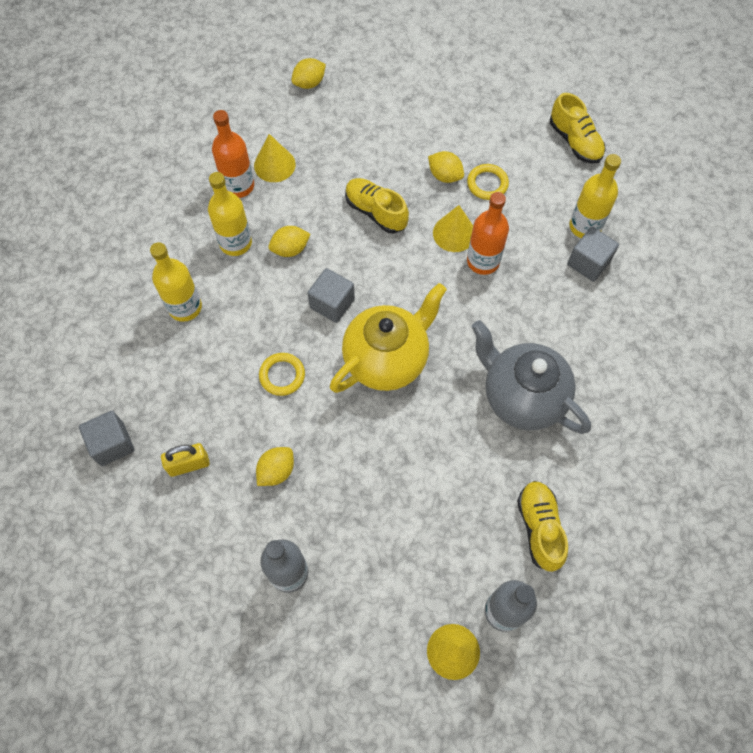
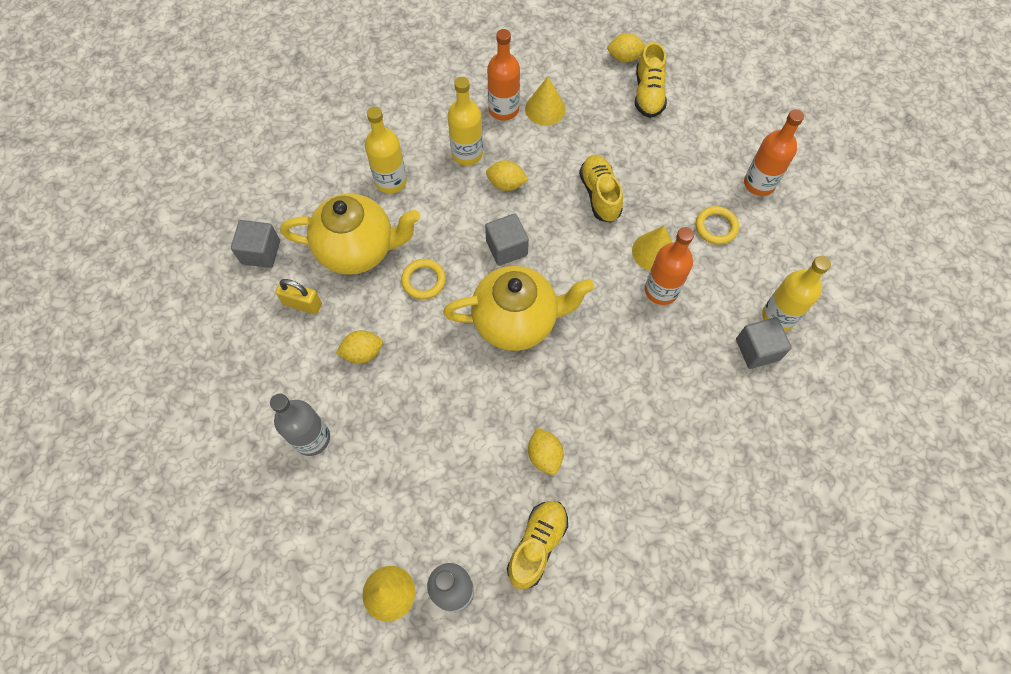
camera: 35 degrees right, 0 degrees up
(202, 385) = (358, 249): none -> yellow teapot
(445, 176) = (683, 198): yellow lemon -> yellow lemon (544, 455)
(494, 129) = (759, 183): none -> orange bottle
(522, 397) = (606, 426): grey teapot -> none
(575, 141) = (827, 236): yellow shoe -> yellow shoe (648, 93)

